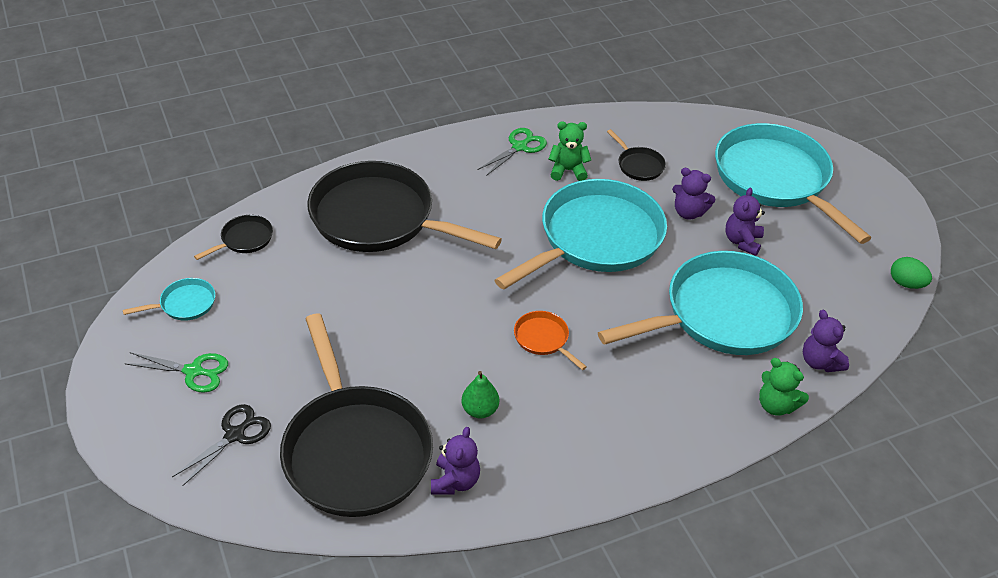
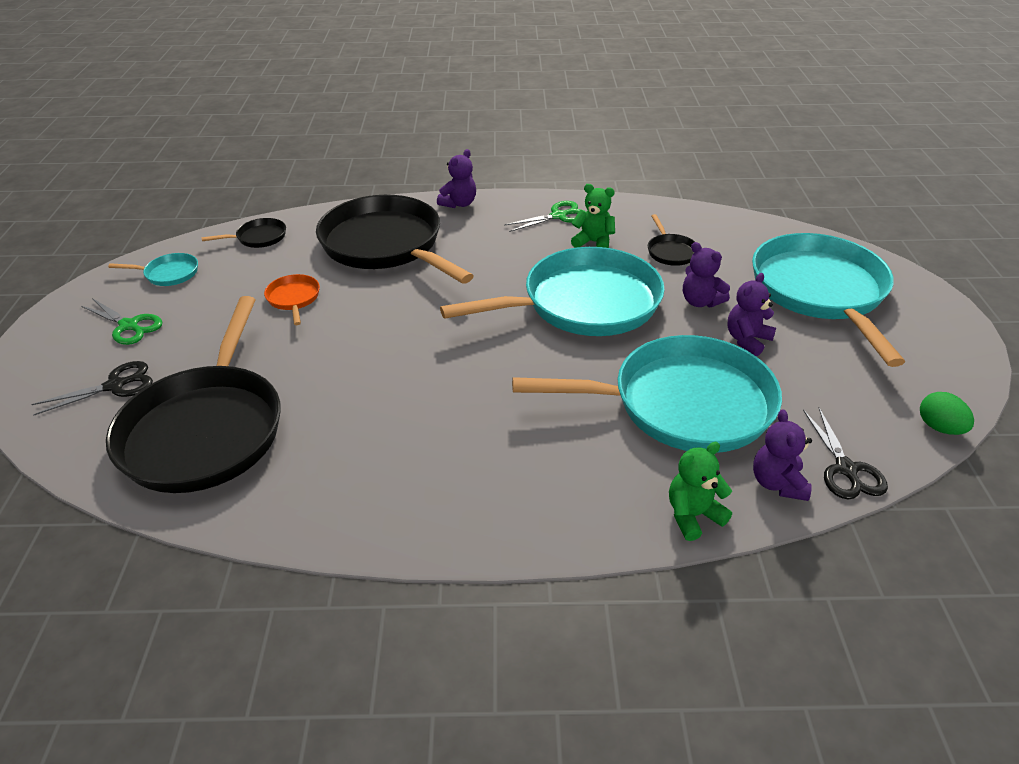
camera: 25 degrees right, 5 degrees down
(455, 481) = (276, 487): purple teddy bear -> purple teddy bear (459, 204)
(480, 410) = (353, 426): green pear -> none
(543, 339) = (466, 379): orange pan -> orange pan (294, 299)
(776, 405) = (693, 515): green teddy bear -> green teddy bear turned 90 degrees clockwise
(859, 336) = (846, 469): none -> black scissors

